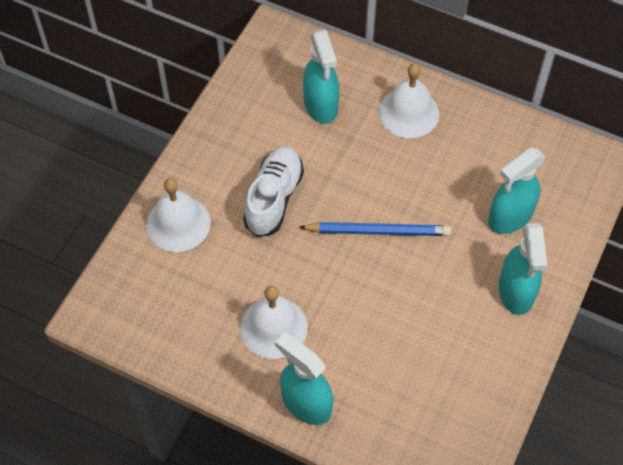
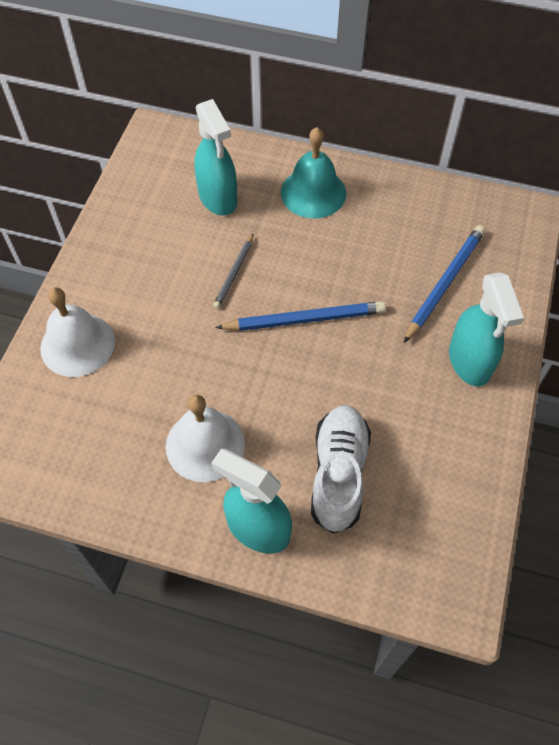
camera: 10 degrees left, 0 degrees up
(274, 198) = (182, 301): white shoe -> white shoe (338, 474)
(324, 179) = (234, 273): none -> grey pencil
(408, 113) = (313, 193): white bell -> turquoise bell
(510, 217) = (444, 283): turquoise spray bottle -> blue pencil

